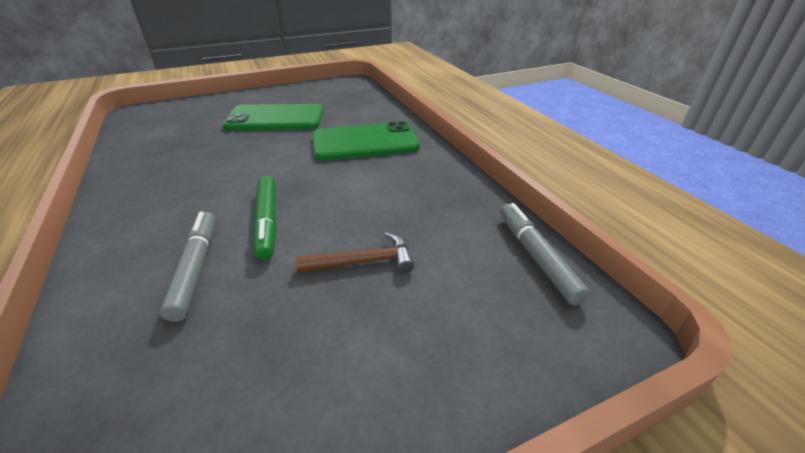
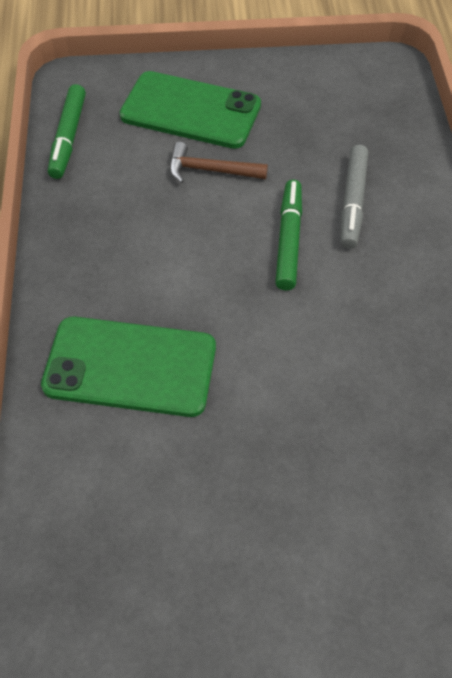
camera: 160 degrees left, 20 degrees up
(275, 118) = (258, 507): green phone -> green phone (190, 111)
(536, 256) = (68, 137): grey marker -> green marker

